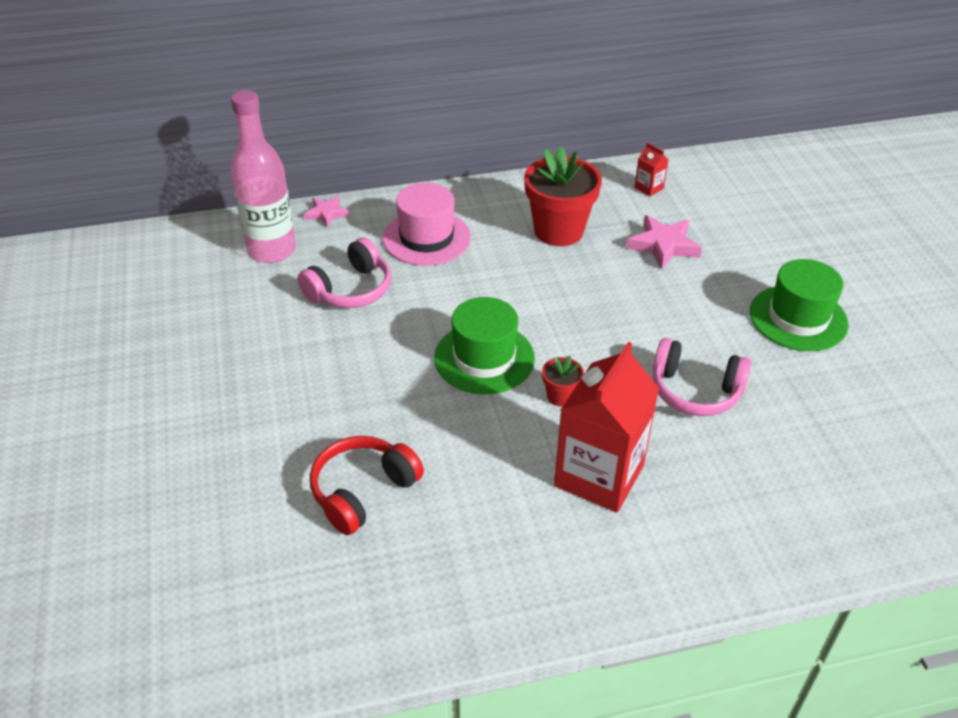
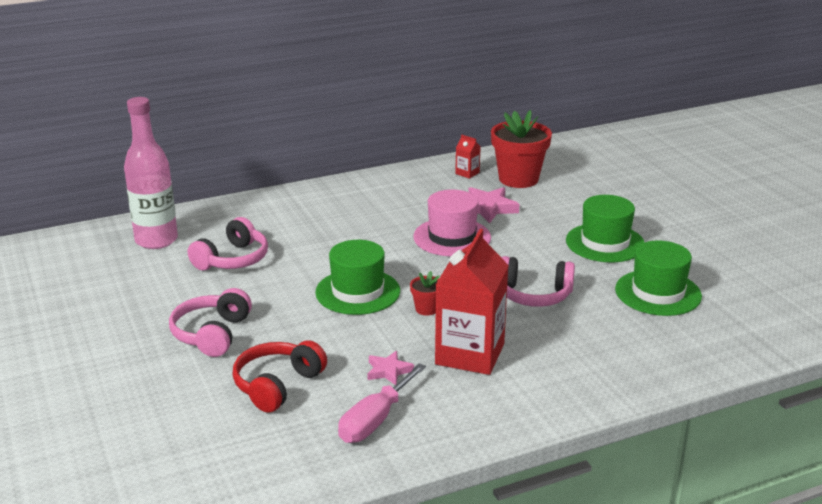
camera: 10 degrees left, 15 degrees down
(305, 401) = (212, 334): none -> pink headphones
(326, 213) = (198, 212): pink star -> pink star (388, 371)
(426, 238) = (289, 220): pink hat -> pink hat (452, 237)
(465, 565) = (375, 420): none -> pink screwdriver
(558, 231) = (399, 206): red flower pot -> red flower pot (518, 179)
(851, 408) = (658, 293): none -> green hat

